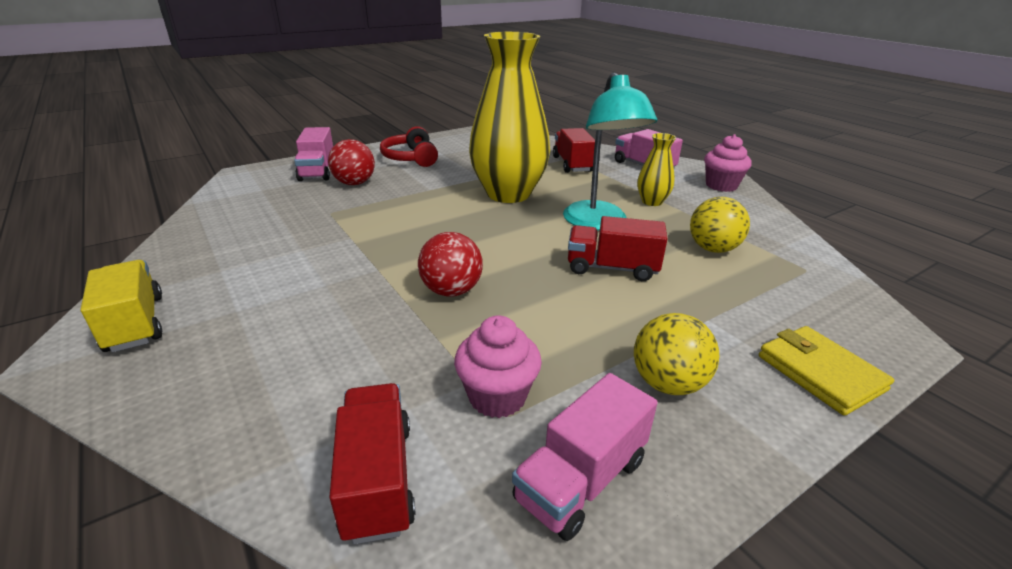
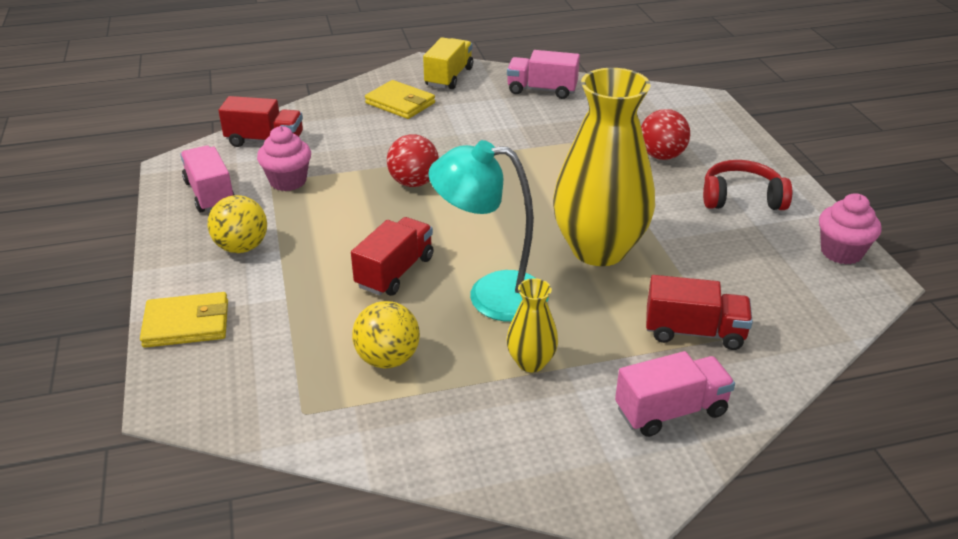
camera: 110 degrees right, 5 degrees up
(135, 323) = (449, 77): yellow truck -> yellow truck turned 60 degrees counterclockwise
(226, 350) = (400, 103): none -> yellow wallet
(317, 171) = (704, 137): pink truck -> pink truck (542, 90)
(721, 186) = (561, 470): pink cupcake -> pink cupcake (841, 252)

